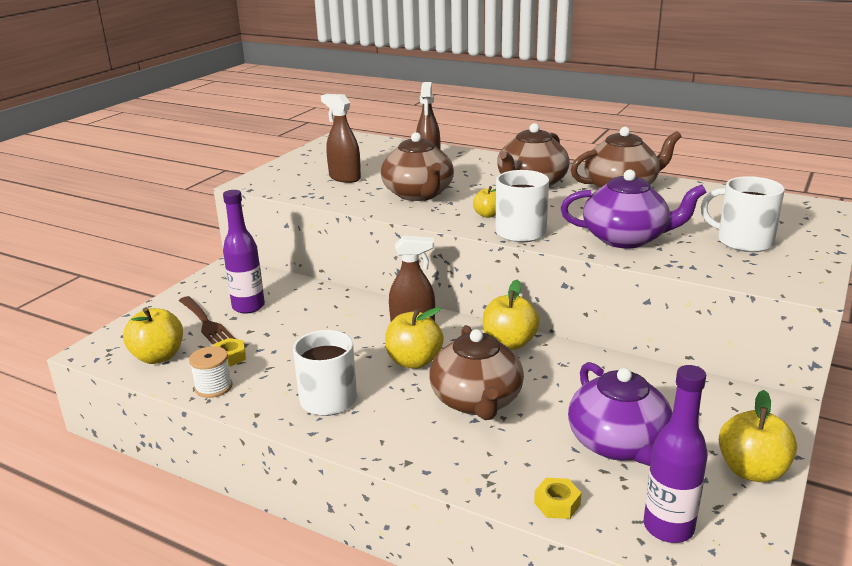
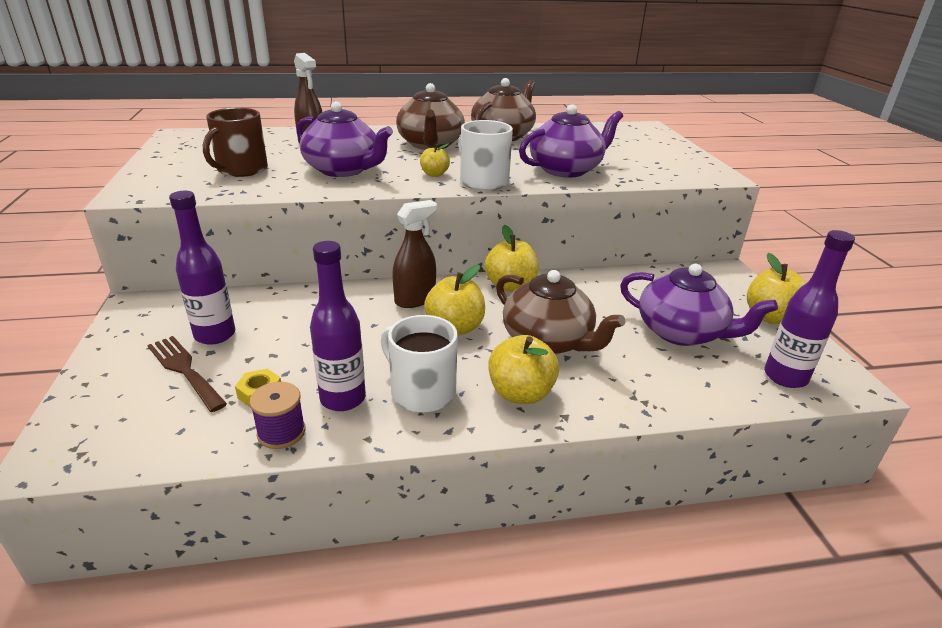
camera: 40 degrees left, 5 degrees up
(158, 357) = (163, 428): yellow apple -> yellow apple (520, 393)
(207, 324) = (184, 370): brown fork -> brown fork turned 150 degrees counterclockwise
(213, 387) = (281, 432): white spool -> purple spool
(273, 381) = (343, 399): none -> purple bottle
(344, 178) = (241, 170): brown spray bottle -> brown mug
(418, 194) = (343, 170): brown teapot -> purple teapot
(557, 504) = (707, 395): yellow nut -> none
(743, 241) = (639, 156): white mug -> none

